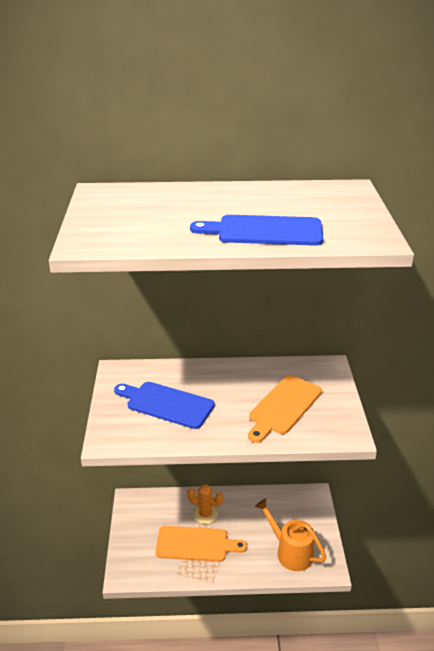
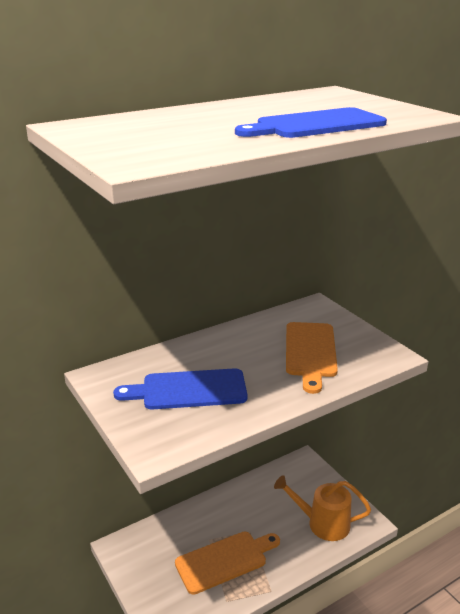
camera: 30 degrees left, 5 degrees down
(205, 514) = (212, 525): orange cactus -> none

